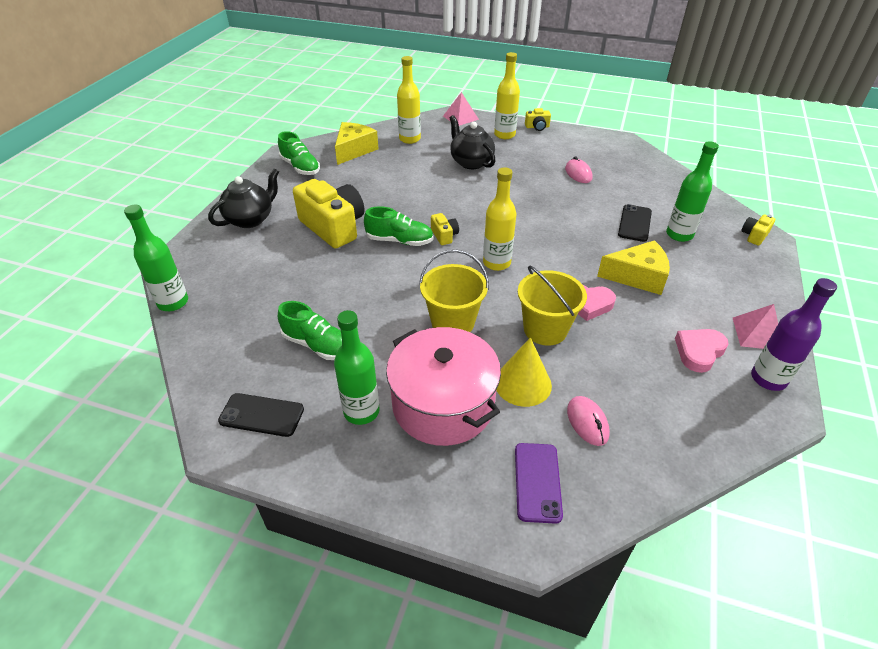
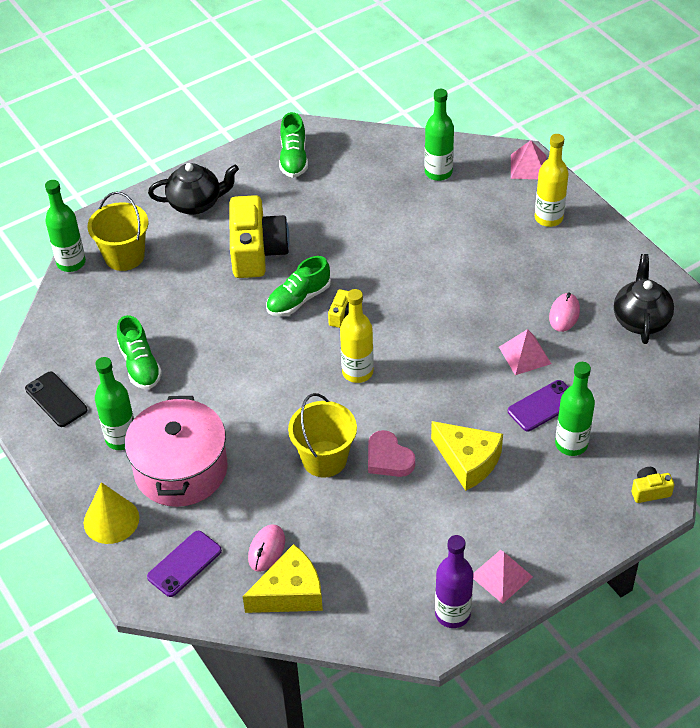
camera: 40 degrees right, 5 degrees up
(354, 150) = (366, 160): yellow cheese -> yellow cheese (290, 593)
(399, 241) = (298, 299): green shoe -> green shoe turned 90 degrees clockwise
(410, 139) = (438, 172): yellow bottle -> green bottle
(453, 322) = (258, 407): yellow bucket -> yellow bucket (124, 256)
(471, 162) = (467, 238): black teapot -> black teapot (640, 320)
(523, 383) = (254, 491): yellow cone -> yellow cone (111, 520)
(537, 127) = (600, 225): yellow camera -> none
(586, 203) = (525, 355): none -> pink pyramid
(635, 223) = (543, 406): black phone -> purple phone
(699, 351) = (427, 557): pink heart -> none

